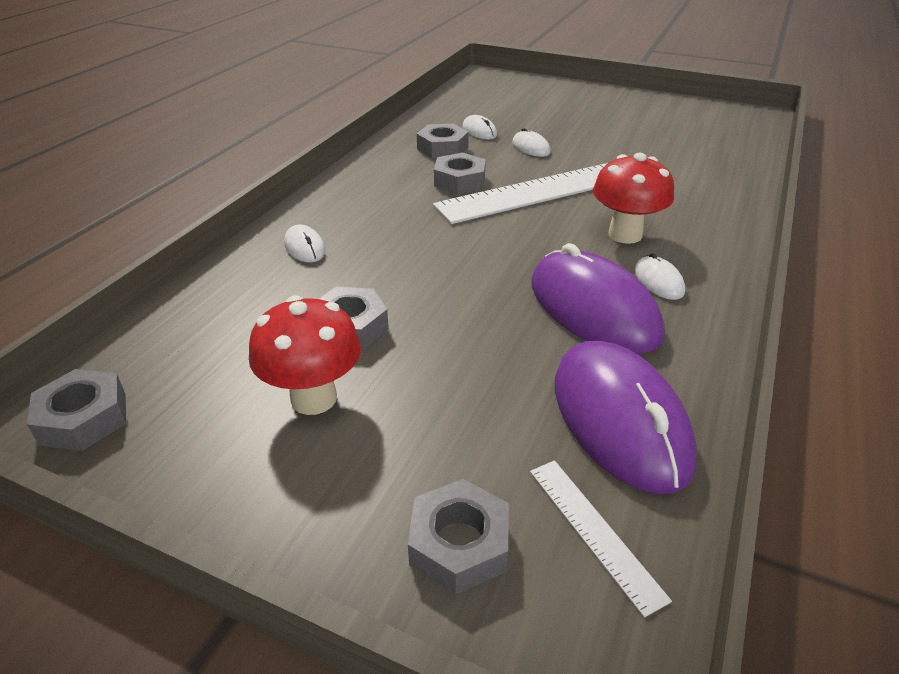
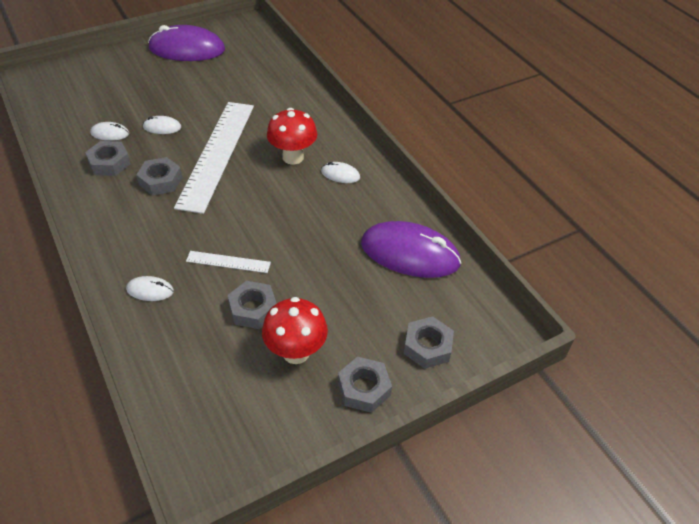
camera: 55 degrees left, 10 degrees up
(84, 418) = (215, 461): grey nut -> grey nut (364, 388)
(593, 308) = (335, 210): purple mouse -> purple mouse (187, 49)
(594, 531) = (455, 301): white ruler -> white ruler (228, 262)

